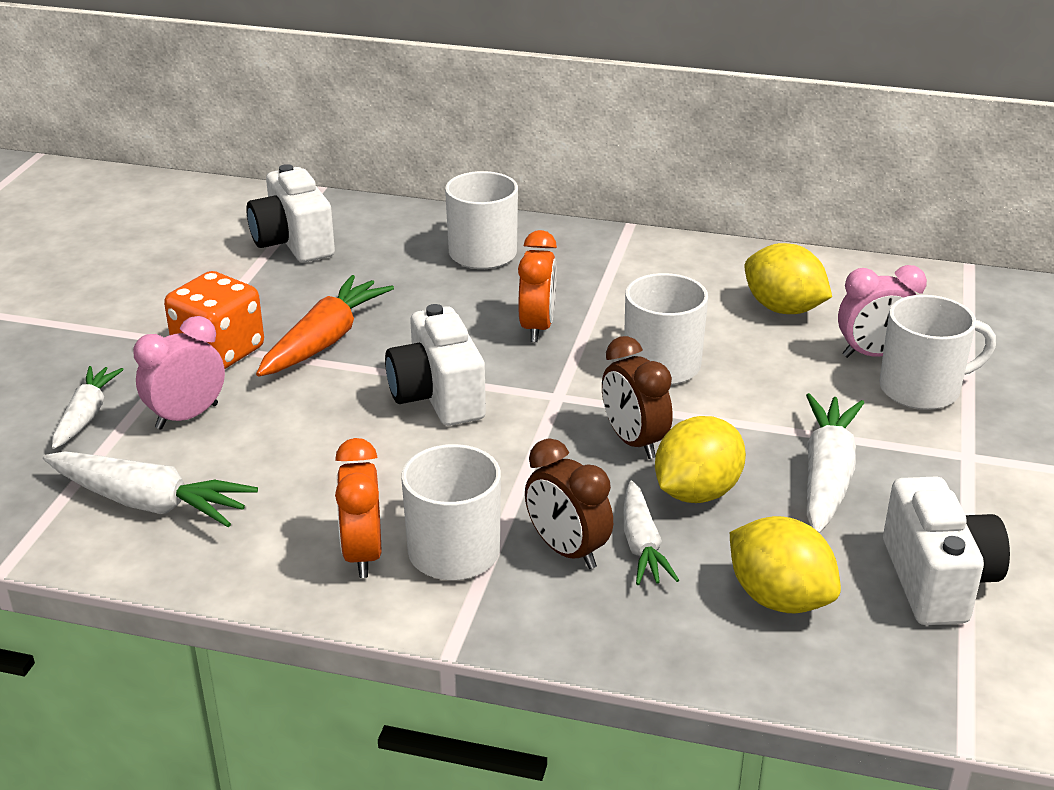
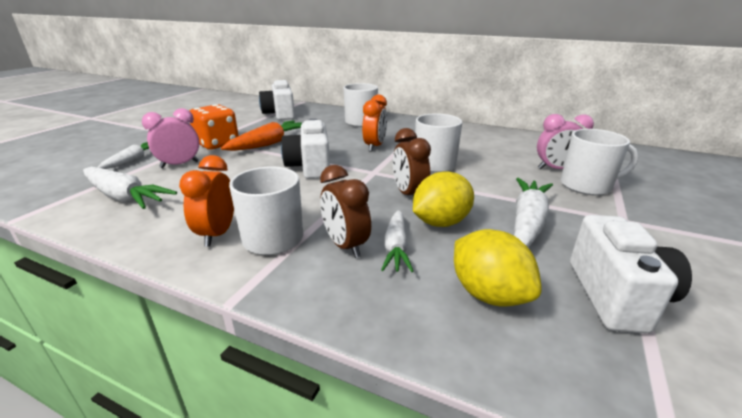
camera: 10 degrees right, 5 degrees down
(783, 309) = (505, 149): yellow lemon -> none

